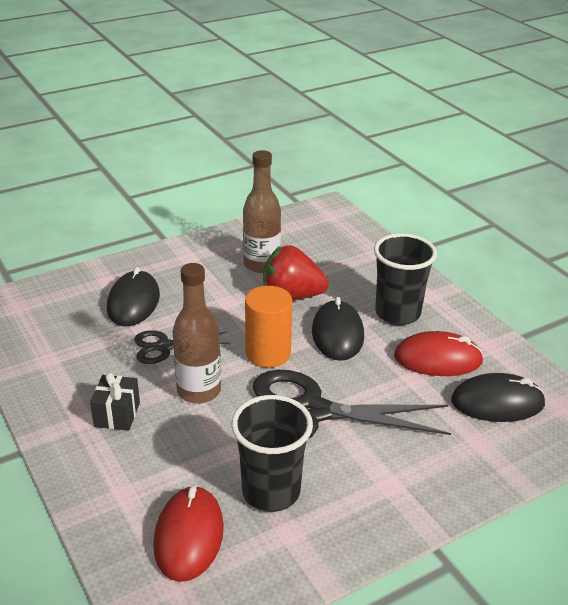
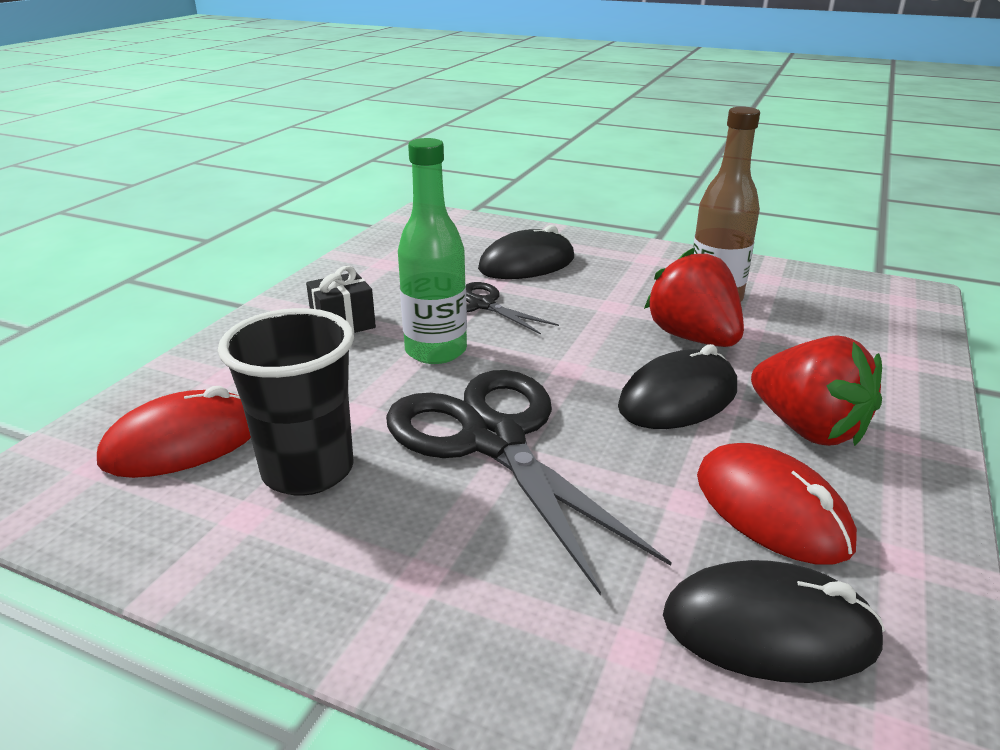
camera: 55 degrees right, 5 degrees down
(199, 391) = (436, 351): brown bottle -> green bottle
(268, 353) = (562, 366): orange cylinder -> none
(397, 313) = (807, 428): black cup -> red strawberry
(497, 402) = (769, 629): black mouse -> black mouse turned 45 degrees counterclockwise

